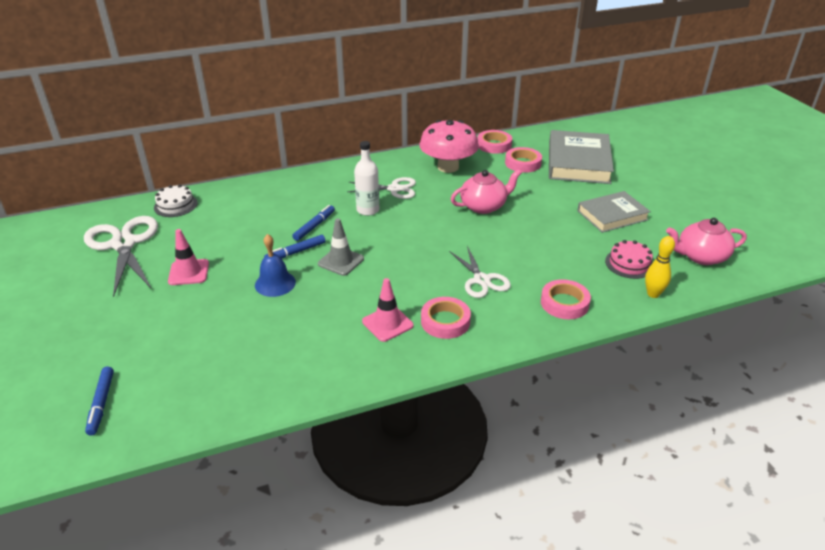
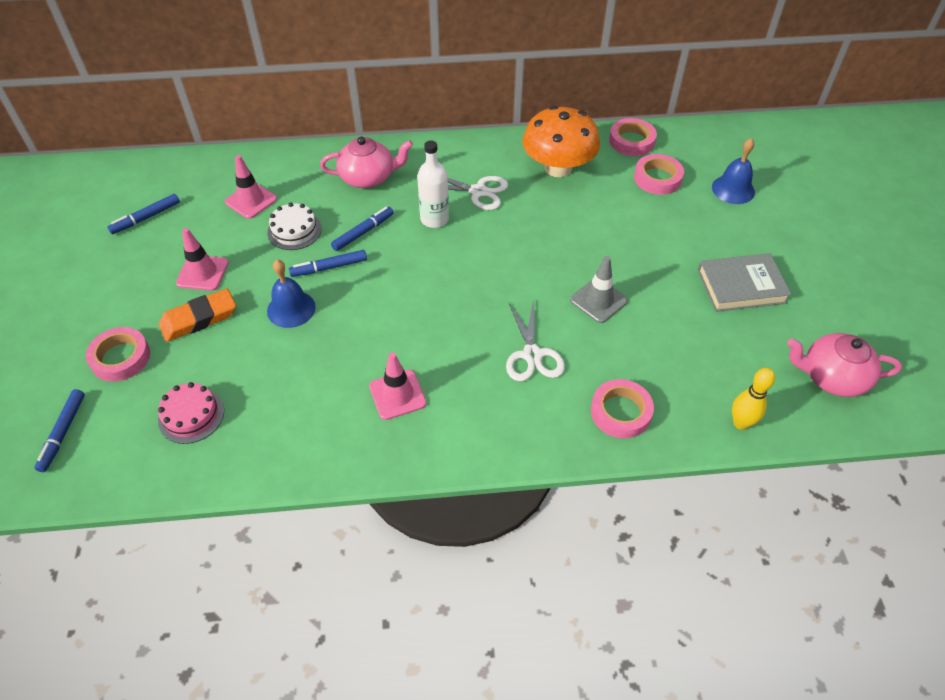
camera: 15 degrees right, 15 degrees up
(124, 244) = (146, 218): white scissors -> blue marker
(175, 205) = (218, 170): white cake -> white cake (294, 230)
(198, 303) = (199, 319): none -> orange eraser
(212, 220) = (251, 200): none -> pink traffic cone
(341, 261) = (376, 291): grey traffic cone -> grey traffic cone (598, 300)
(445, 321) = (465, 407): pink tape -> pink tape (120, 358)
(448, 167) = (558, 168): pink mushroom -> orange mushroom
(484, 206) = (579, 240): pink teapot -> pink teapot (368, 177)
(578, 162) = (733, 189): grey book -> blue bell
(629, 264) = (730, 369): pink cake -> pink cake (191, 415)

